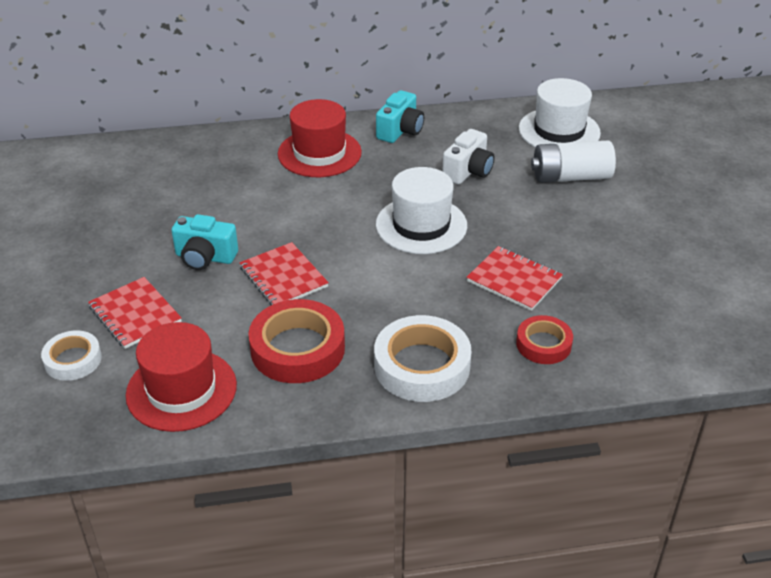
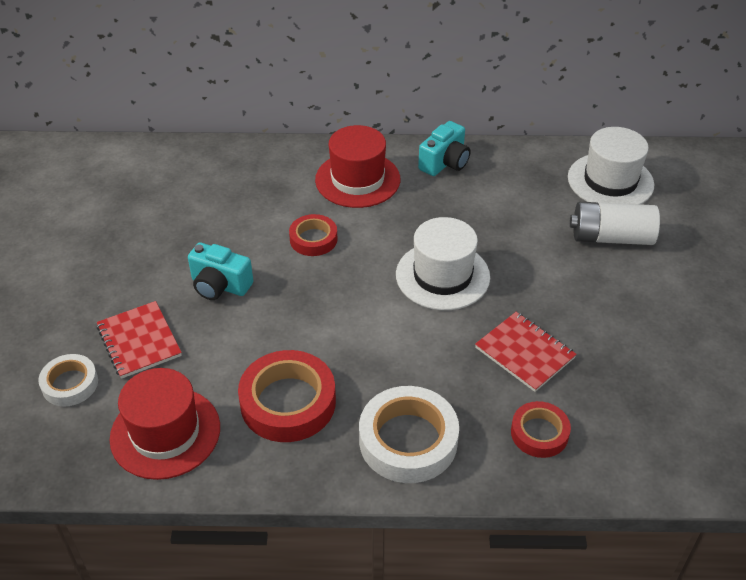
camera: 10 degrees right, 5 degrees up
(283, 277) = (291, 318): red notebook -> none
(288, 208) = (313, 239): none -> red tape
(468, 171) = (504, 218): white camera -> none

